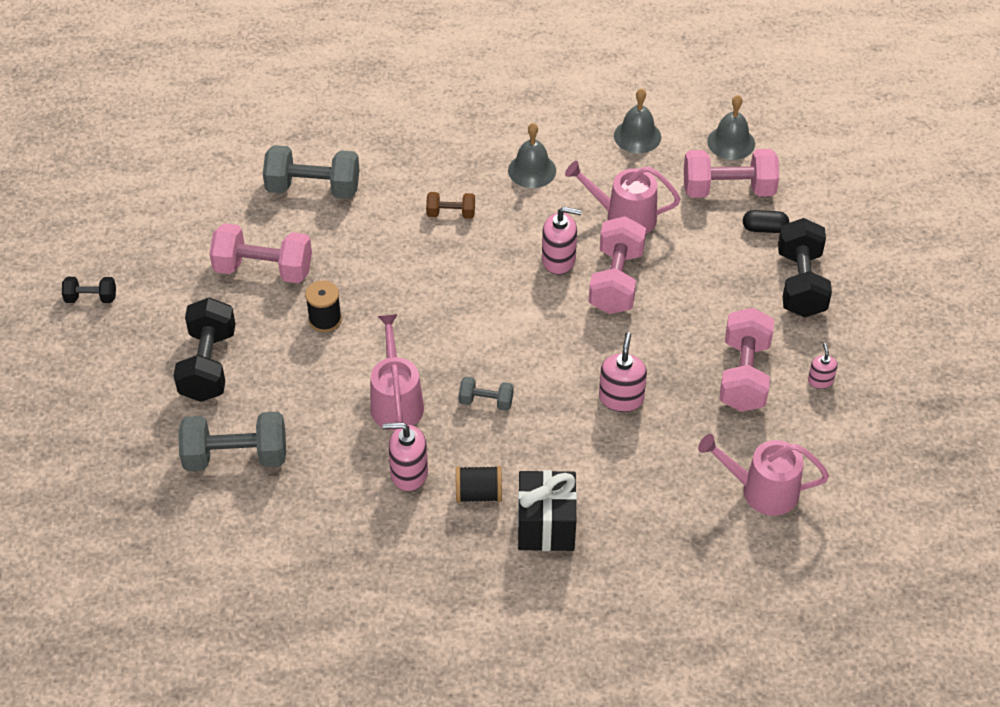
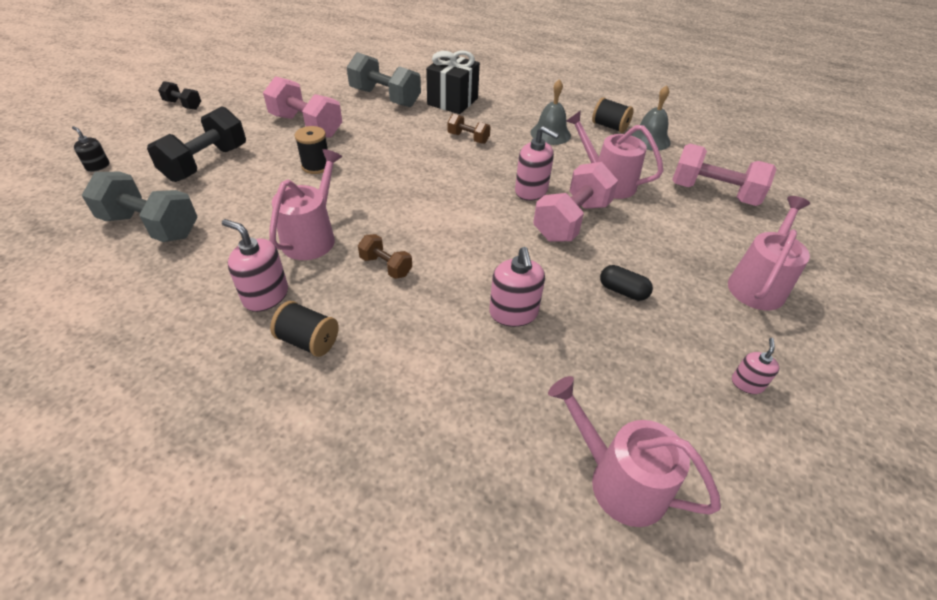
camera: 25 degrees right, 5 degrees down
(99, 418) = (98, 166): none -> black soap dispenser
(486, 401) = (386, 266): grey dumbbell -> brown dumbbell
(546, 526) = (345, 404): black gift -> black gift (452, 101)
(587, 133) = (609, 126): none -> black spool
(621, 398) = (513, 313): pink soap dispenser -> pink soap dispenser turned 135 degrees clockwise
(731, 142) = (730, 165): grey bell -> none
(743, 375) = (657, 343): pink dumbbell -> none
(764, 228) = (736, 230): black capsule -> black capsule (622, 291)
(801, 283) = (758, 284): black dumbbell -> pink watering can

